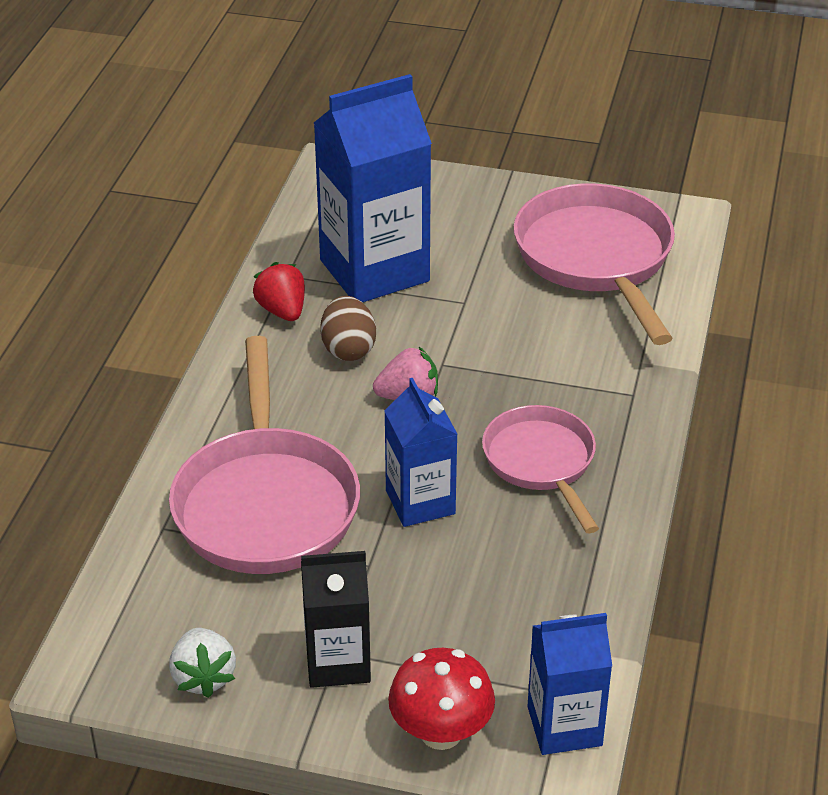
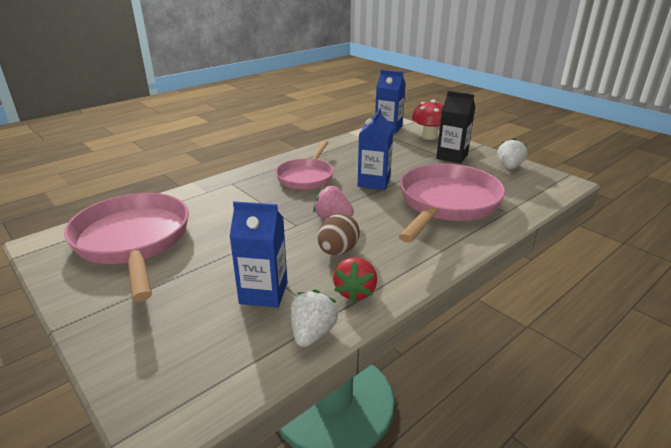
camera: 145 degrees left, 10 degrees down
(286, 258) = (312, 333): none -> white strawberry
(374, 270) = (263, 293): blue carton -> blue carton, size x0.57
(596, 259) = (133, 241): pink pan -> pink pan turned 135 degrees clockwise

